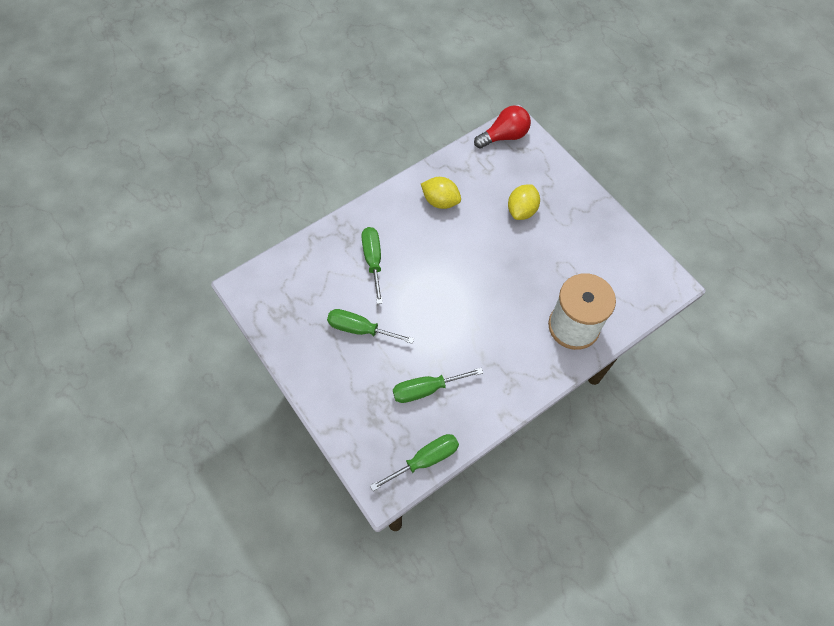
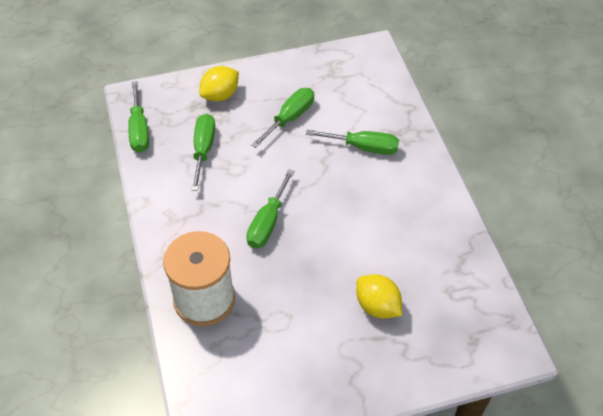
camera: 110 degrees right, 10 degrees down
(440, 201) = (419, 228): yellow lemon -> yellow lemon (220, 95)
(482, 307) = (268, 222): none -> green screwdriver
(504, 136) = (501, 330): red light bulb -> none

